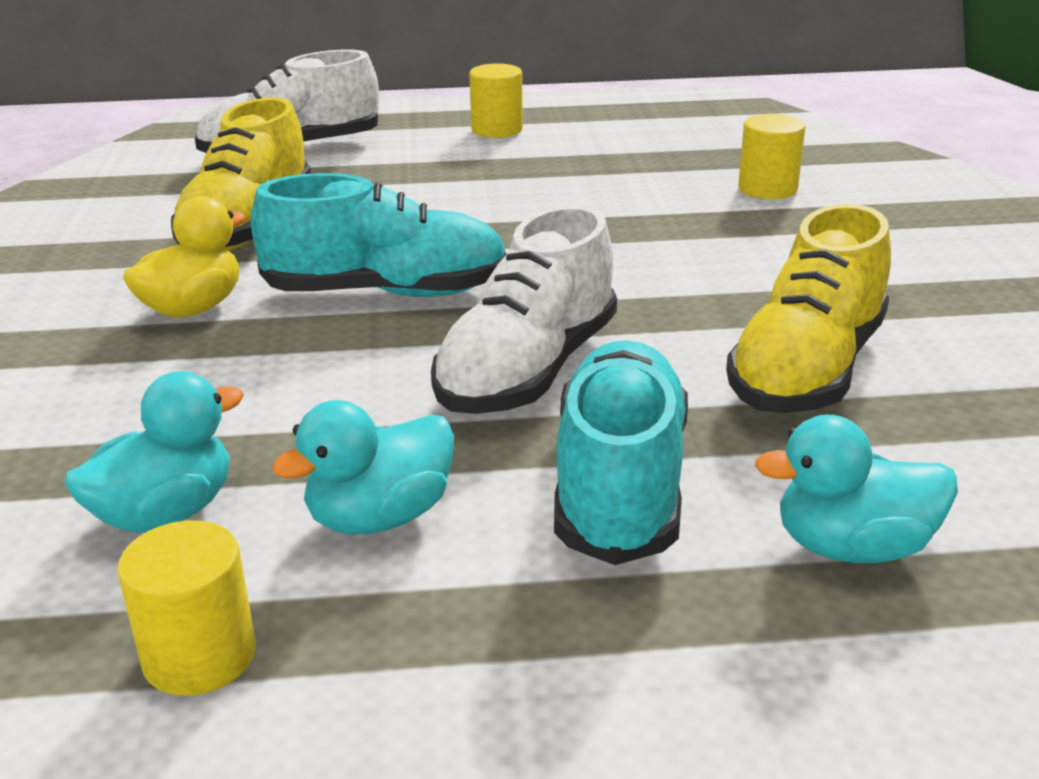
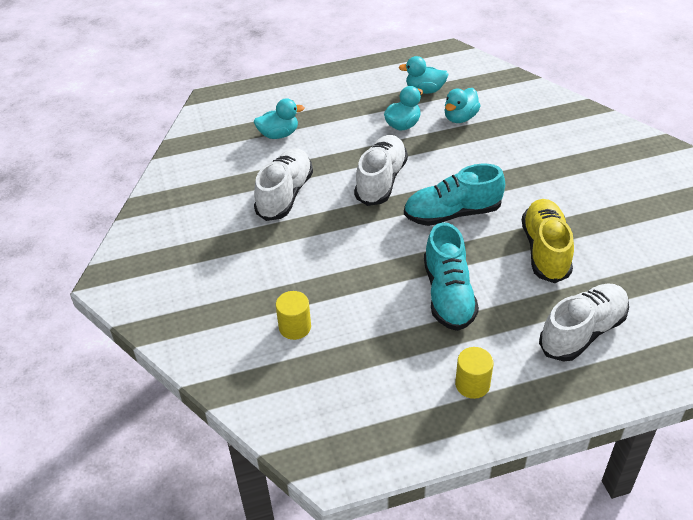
camera: 170 degrees right, 15 degrees up
(193, 308) = (522, 193): yellow duck -> none
(199, 656) = (425, 90): yellow cylinder -> turquoise duck
(619, 484) = (341, 143): turquoise shoe -> turquoise shoe (448, 295)
(807, 370) = (285, 195): yellow shoe -> white shoe

